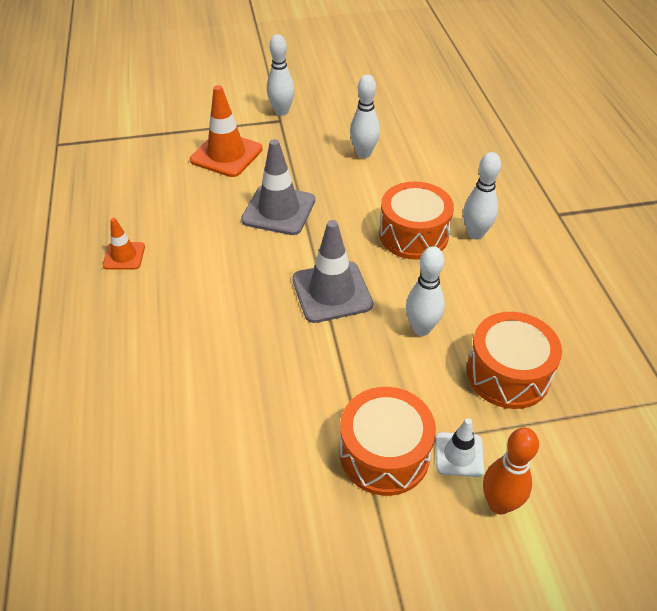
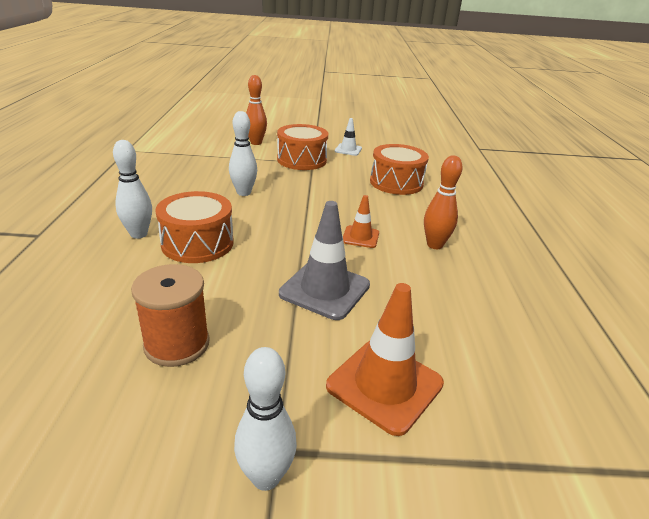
camera: 170 degrees left, 15 degrees down
(124, 256) = (490, 275): orange traffic cone -> orange traffic cone (360, 237)
(173, 286) = (434, 245): none -> orange bowling pin
(332, 292) = (298, 220): grey traffic cone -> none
(363, 154) = (177, 344): white bowling pin -> orange spool
(459, 454) = (263, 154): white traffic cone -> white traffic cone (348, 150)
(508, 374) = (207, 169): orange drum -> orange drum (396, 183)

